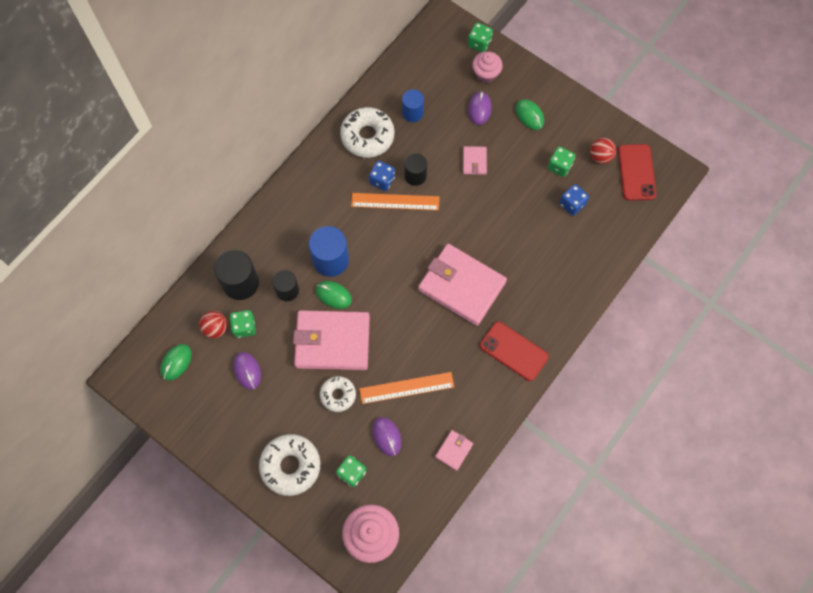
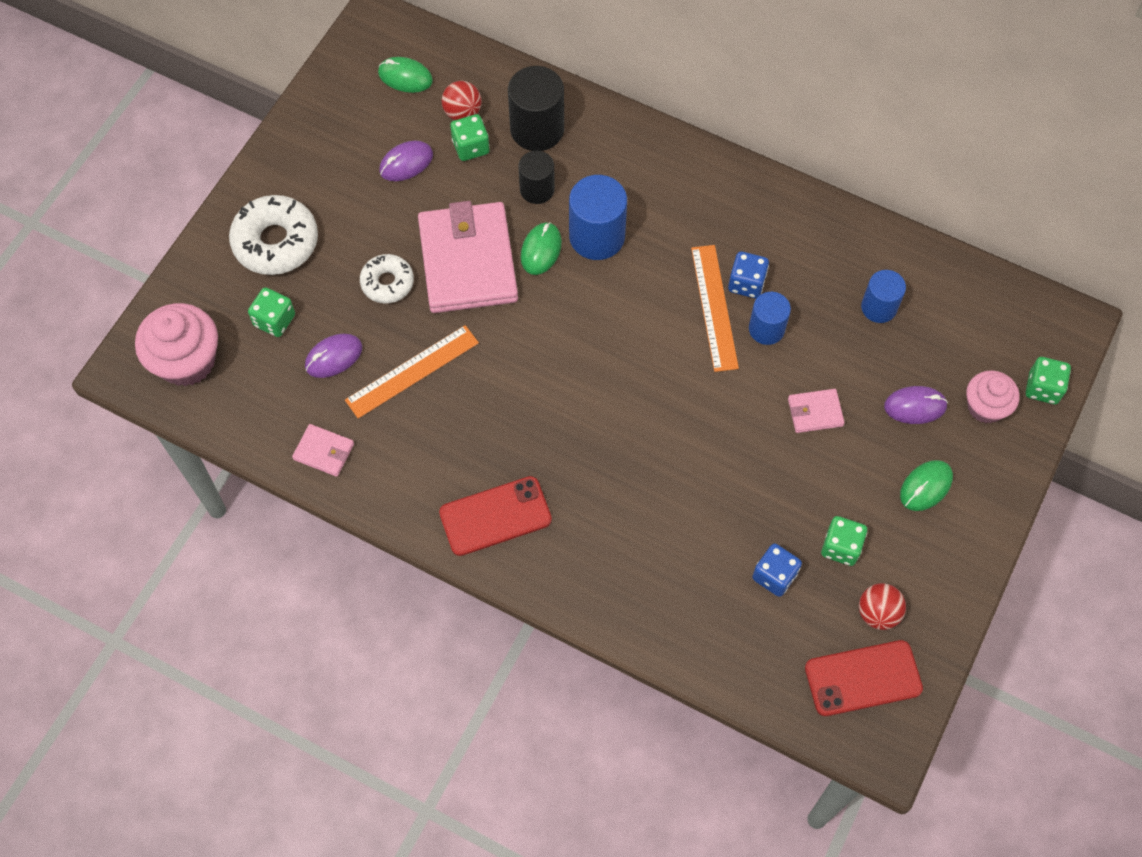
camera: 80 degrees right, 5 degrees down
(367, 136) = (818, 250): white donut -> none
(406, 387) = (412, 371): orange ruler -> orange ruler turned 75 degrees clockwise
(415, 176) = (766, 329): black cylinder -> blue cylinder
(461, 286) = (591, 424): pink wallet -> none
(514, 351) = (495, 516): red phone -> red phone turned 45 degrees clockwise

